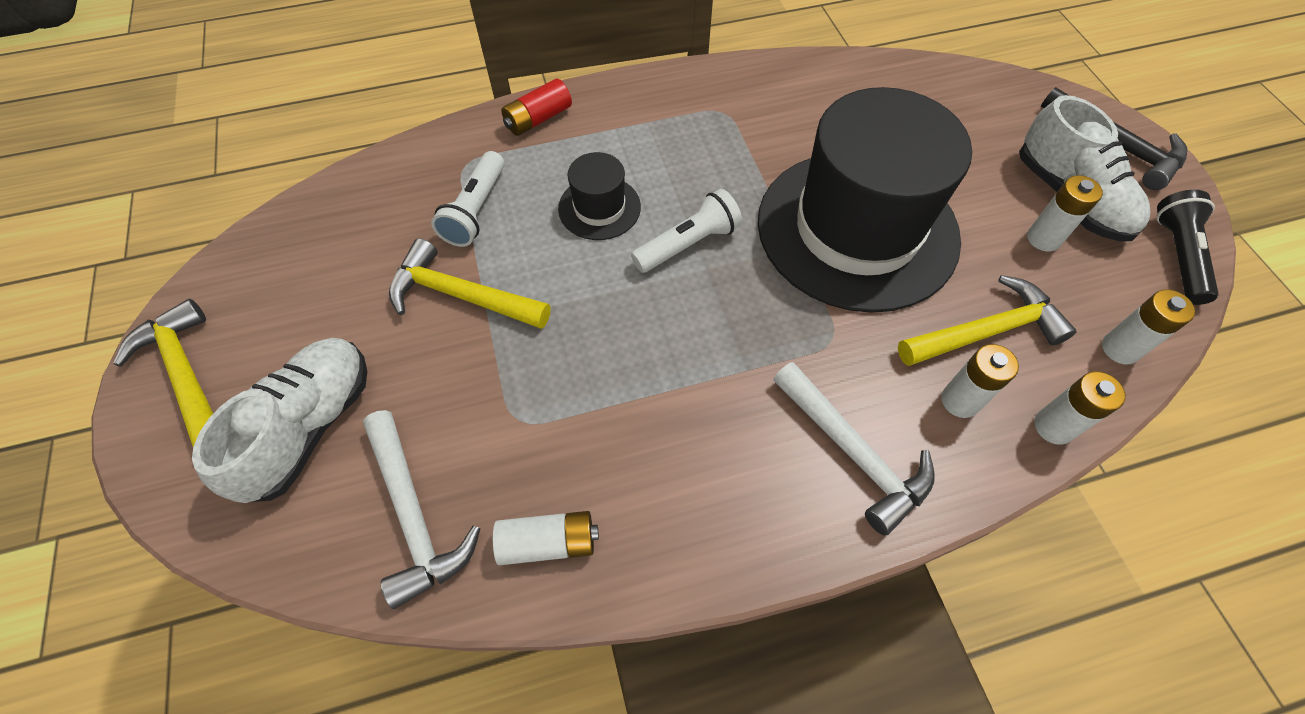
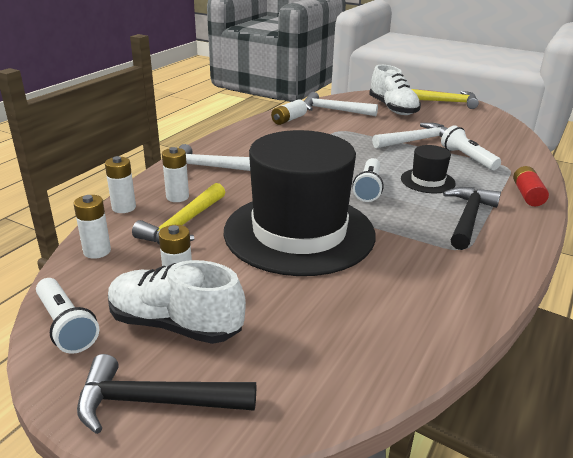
camera: 135 degrees right, 30 degrees down
(461, 295) = (416, 141): yellow hammer -> white hammer
(655, 134) = (468, 218): none -> black hammer
(1177, 256) = (66, 325): black flashlight -> white flashlight

